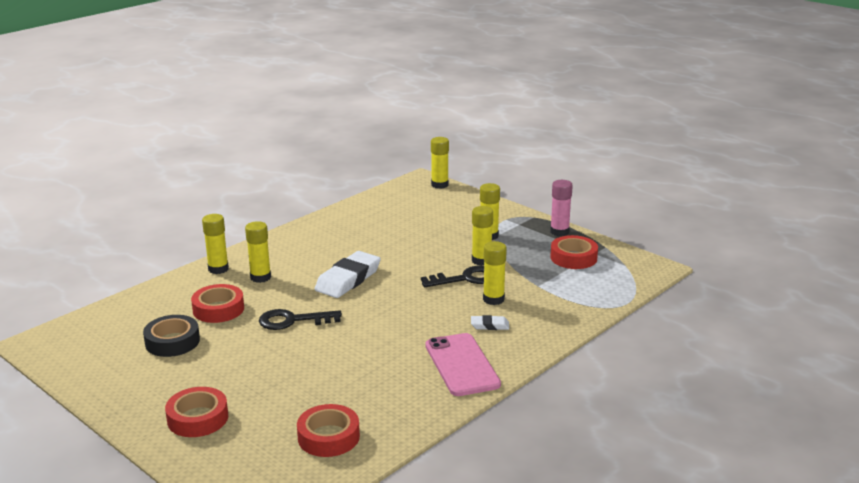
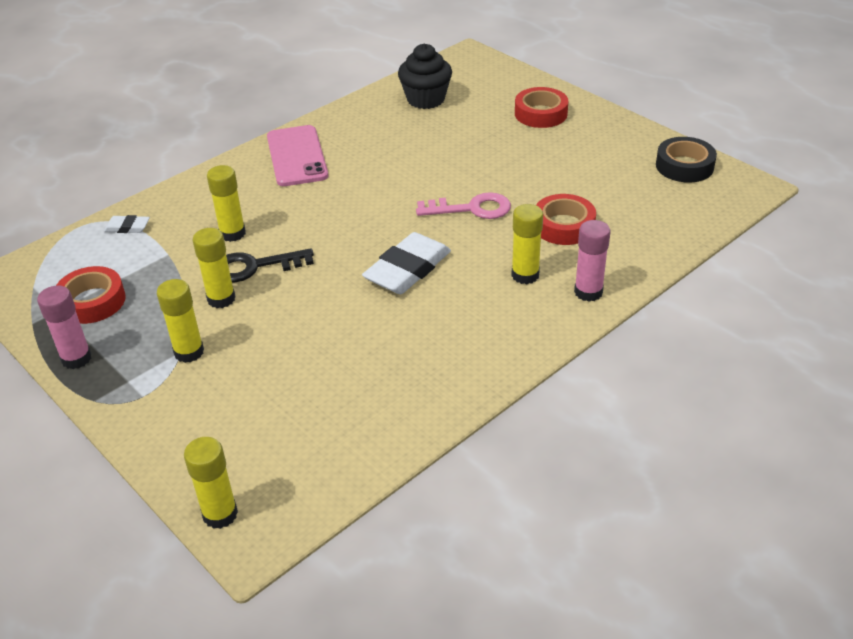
camera: 175 degrees left, 15 degrees up
(172, 342) = (599, 185): black tape -> black tape (684, 166)
(218, 269) = (588, 292): yellow glue stick -> pink glue stick
(293, 321) = (471, 209): black key -> pink key
(328, 437) = (426, 99): red tape -> black cupcake
(489, 325) = (251, 199): white eraser -> white eraser (127, 227)

